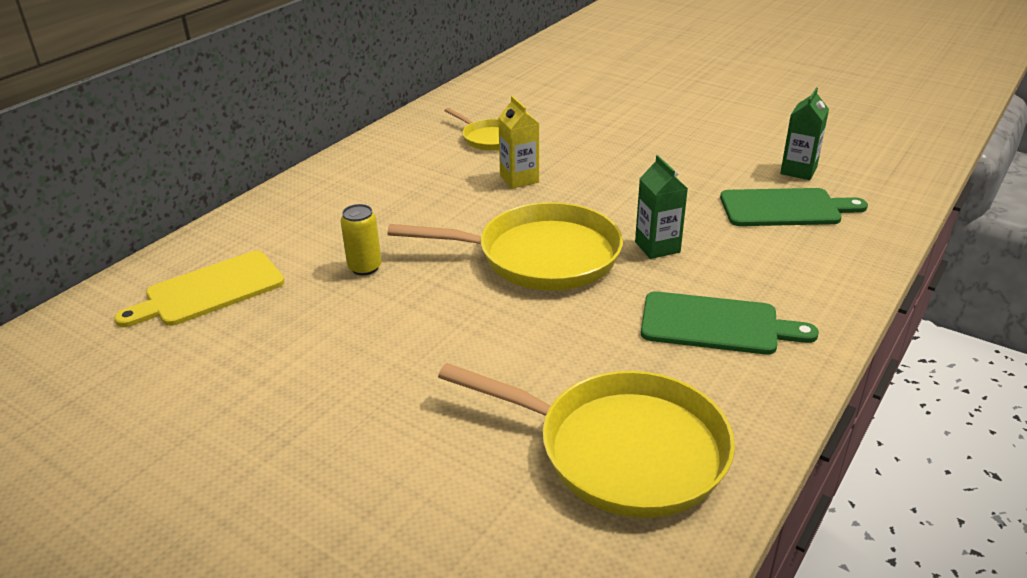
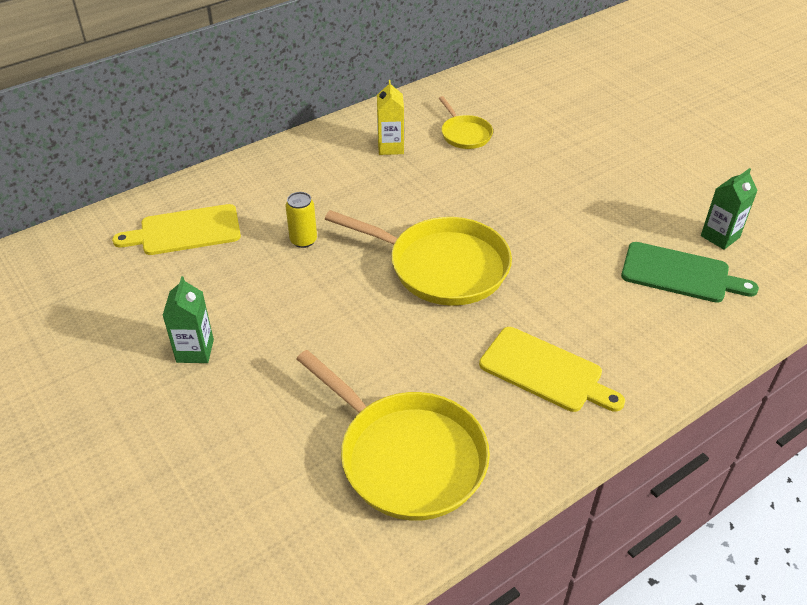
camera: 20 degrees right, 10 degrees up
(519, 179) = (467, 184): yellow carton -> yellow carton (390, 147)
(657, 247) = (542, 283): green carton -> green carton (195, 351)
(716, 325) = (545, 371): green cutting board -> yellow cutting board

